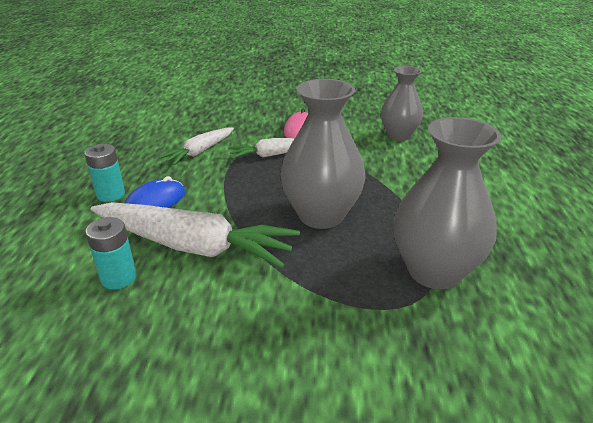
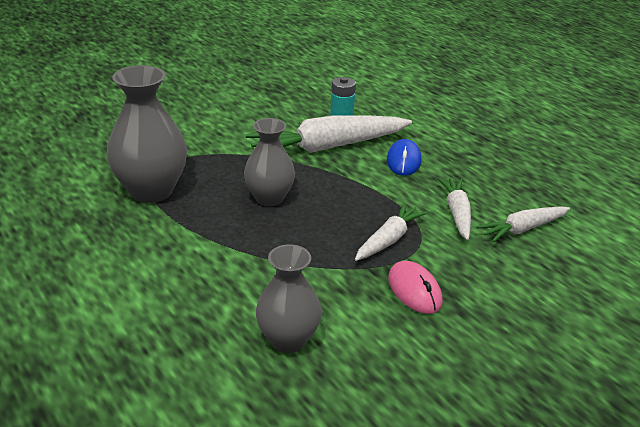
camera: 140 degrees right, 0 degrees up
(111, 194) = (442, 153): turquoise battery -> none
(181, 131) = (522, 229): none -> white carrot
(321, 215) = (269, 198): grey vase -> grey vase, size x0.66

